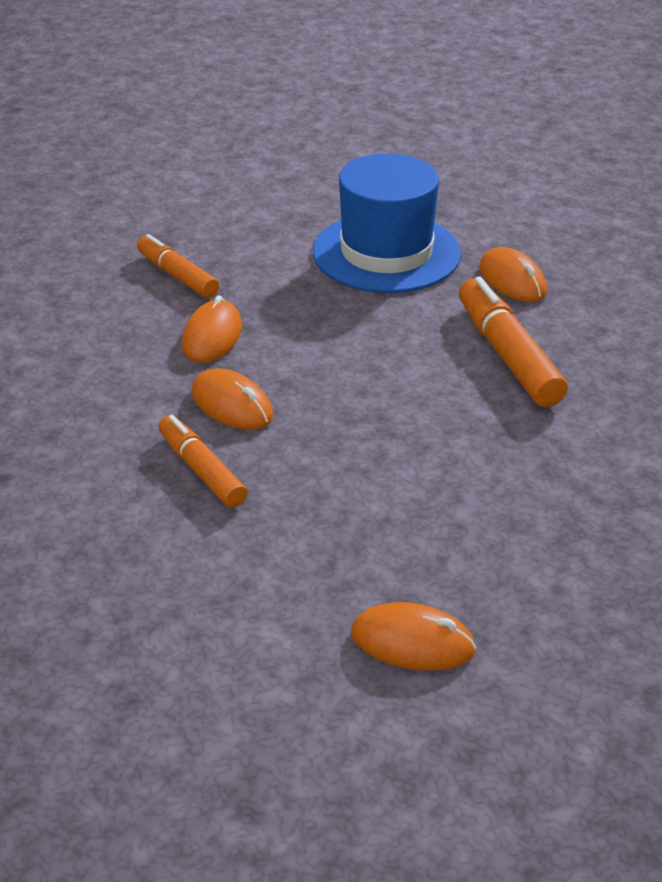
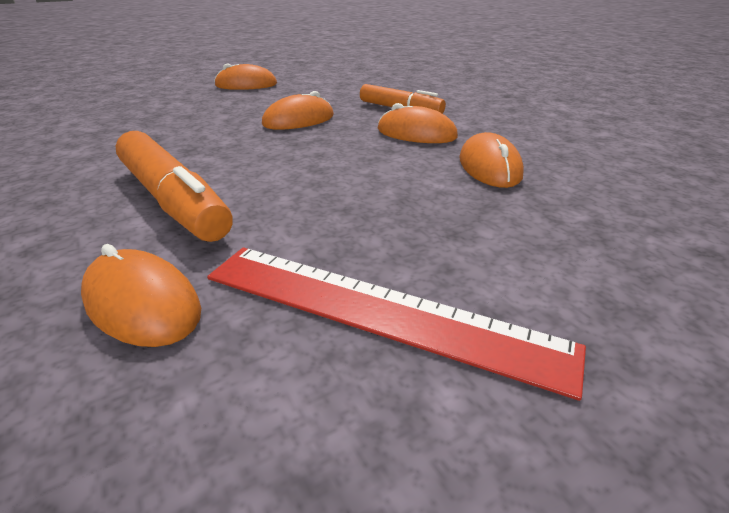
camera: 160 degrees right, 5 degrees down
(177, 276) = (613, 212): orange marker -> none
(358, 471) = (298, 120): none -> orange mouse
(386, 253) = (378, 310): blue hat -> red ruler

